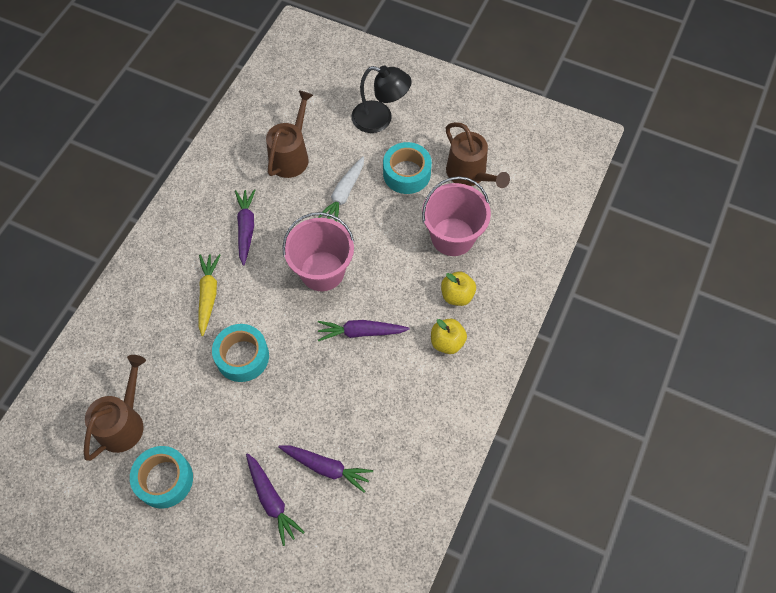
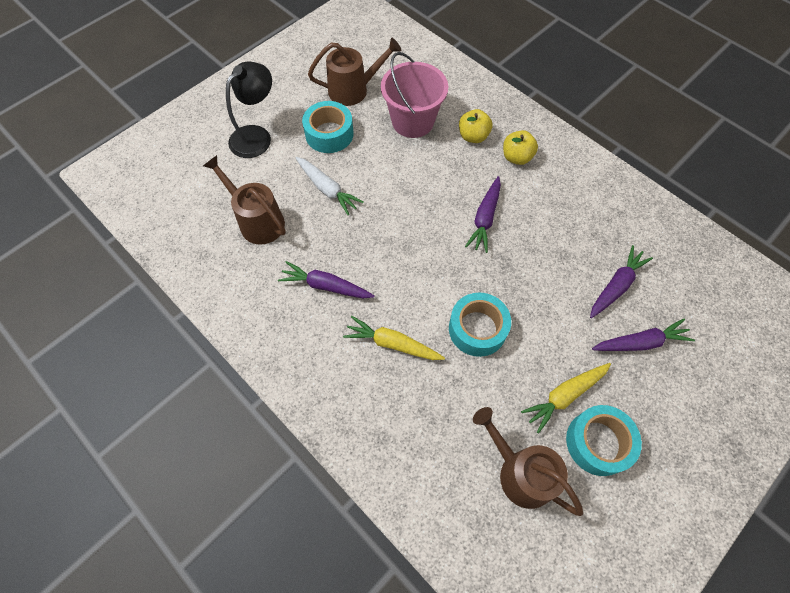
camera: 70 degrees left, 0 degrees up
(199, 443) = (564, 396): none -> yellow carrot
(322, 271) = (406, 231): pink bucket -> none

